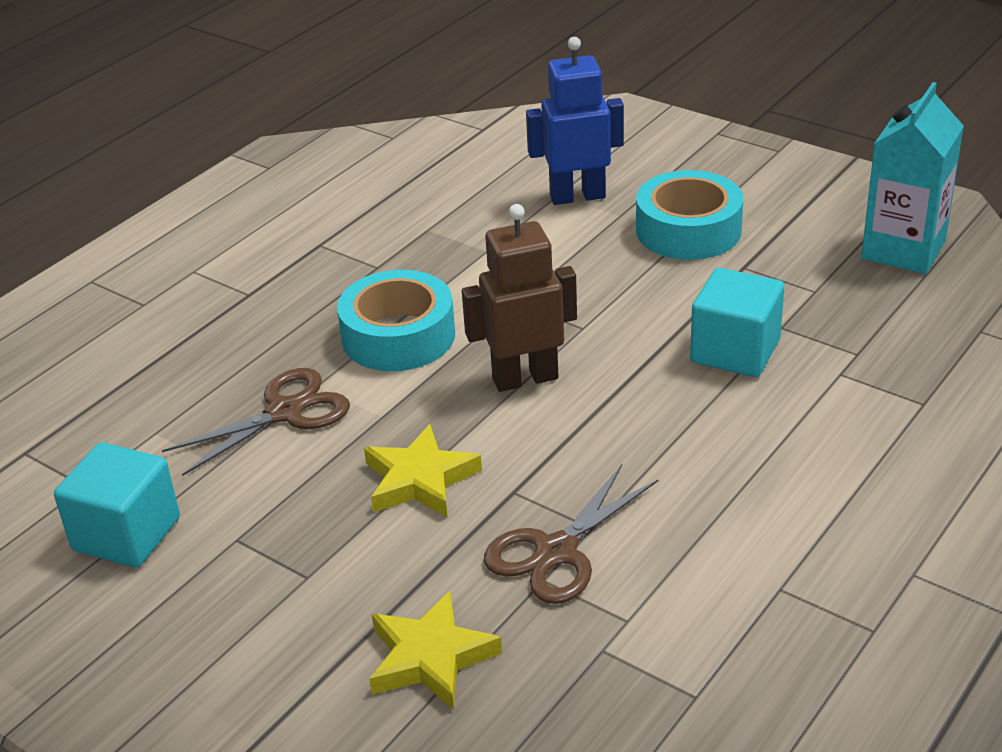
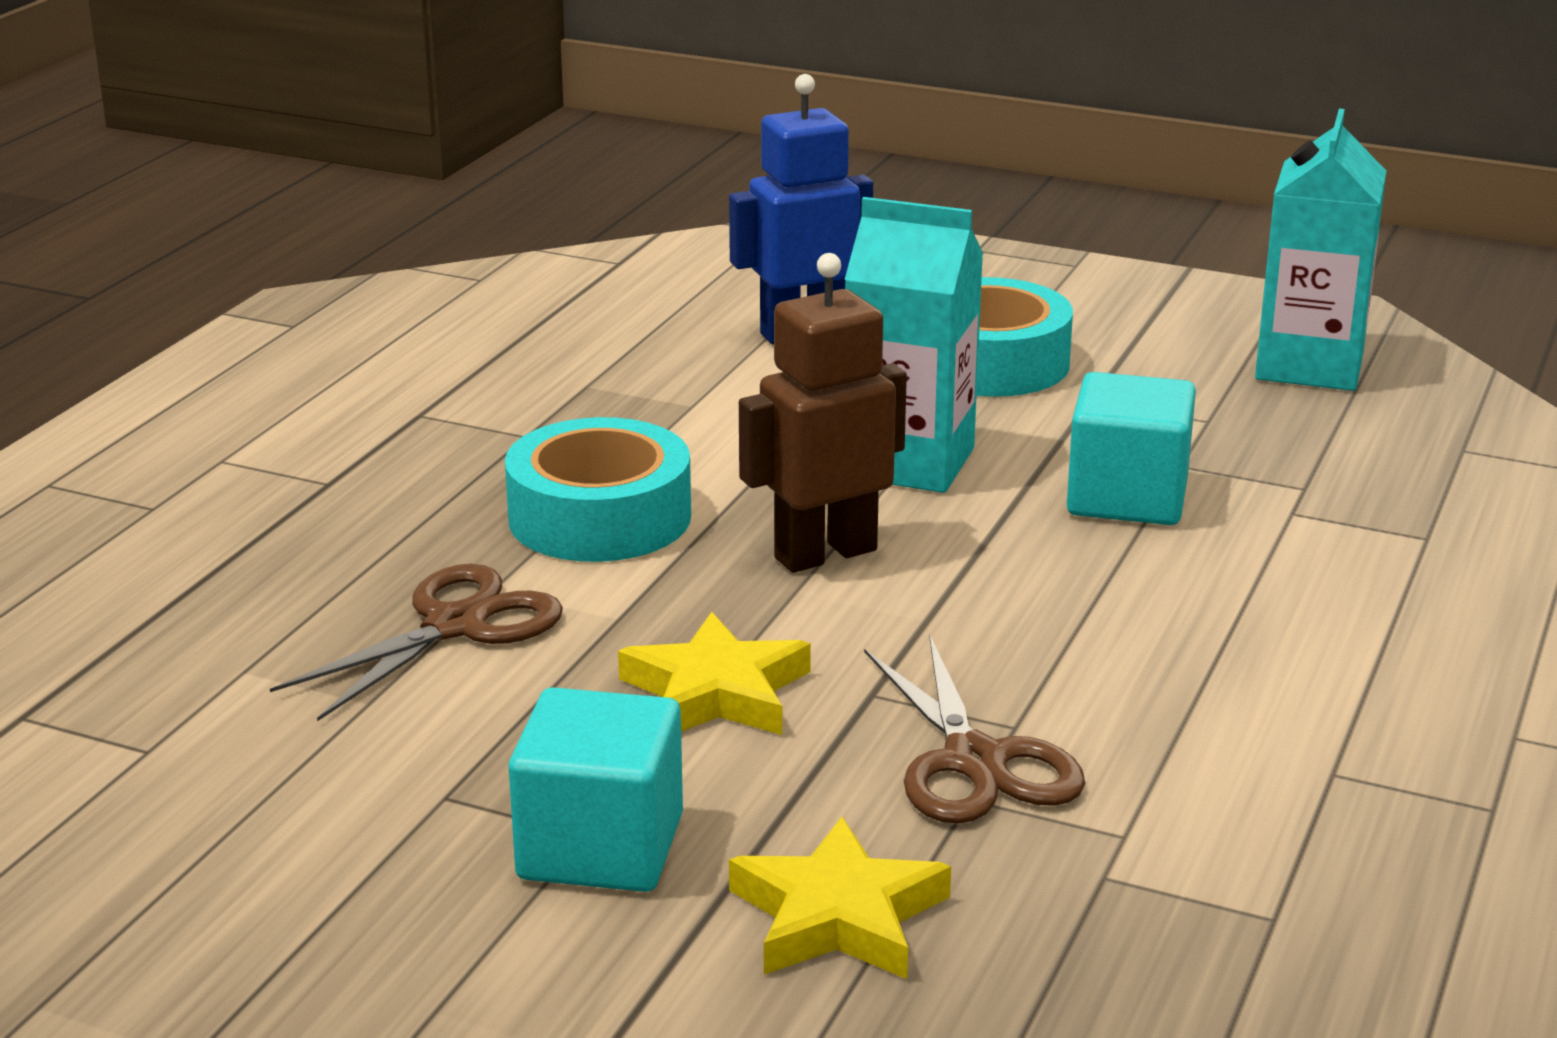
camera: 15 degrees left, 10 degrees down
(126, 534) = (251, 808): turquoise cube -> turquoise cube (600, 847)
(556, 552) = (975, 761): brown scissors -> brown scissors turned 45 degrees counterclockwise
(605, 309) = (909, 462): none -> turquoise carton

